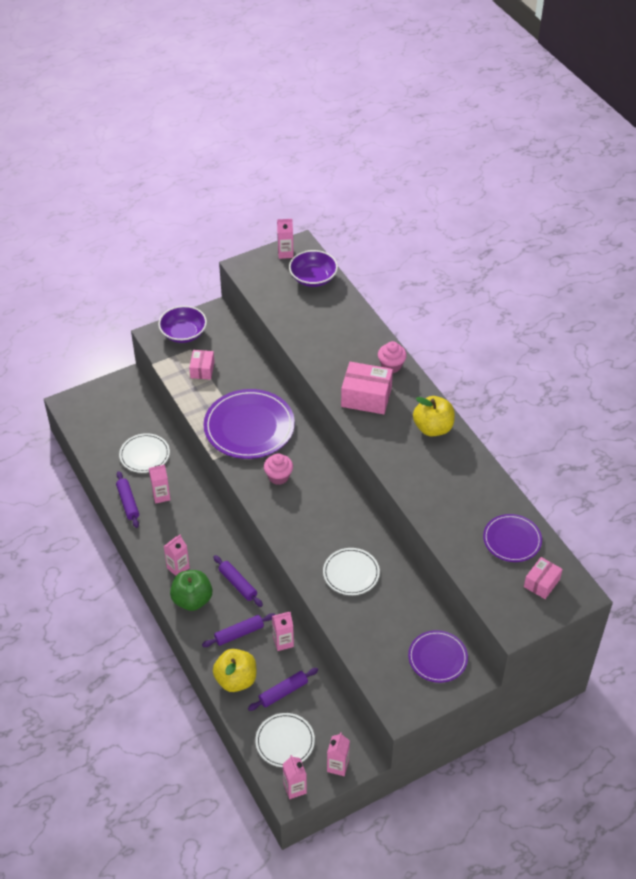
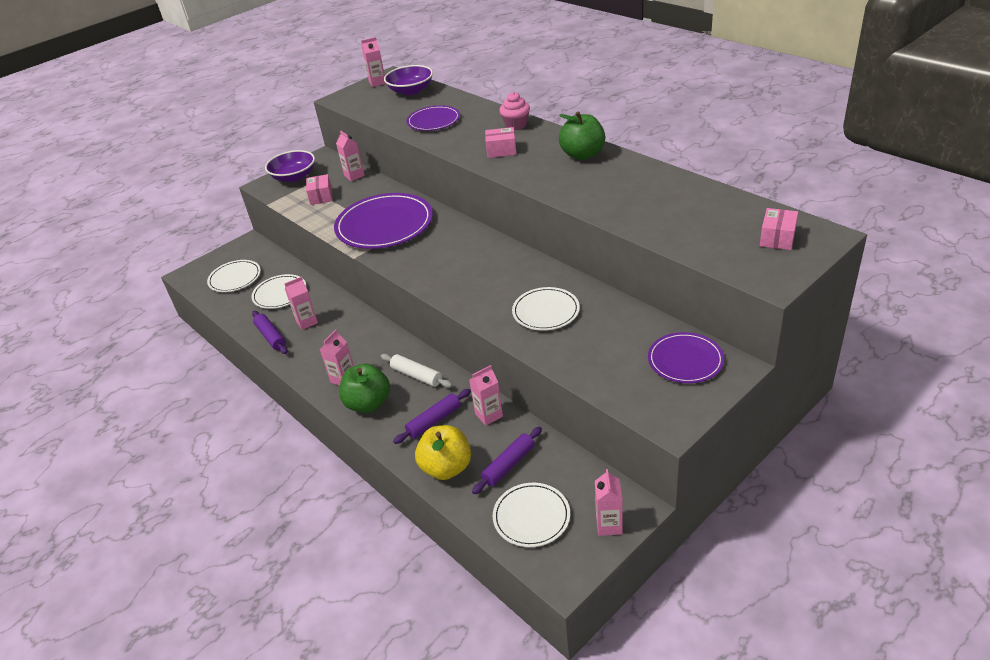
camera: 10 degrees left, 10 degrees down
(108, 422) = (235, 278): none -> white plate
(237, 584) = (416, 375): purple rolling pin -> white rolling pin
(278, 477) = (430, 254): pink cupcake -> none
(295, 788) = (565, 567): pink carton -> pink carton (354, 176)
(366, 397) = (501, 150): pink box -> pink box, size x0.60
(433, 428) = (582, 155): yellow apple -> green apple
(512, 540) = (720, 213): purple plate -> purple plate (433, 121)

